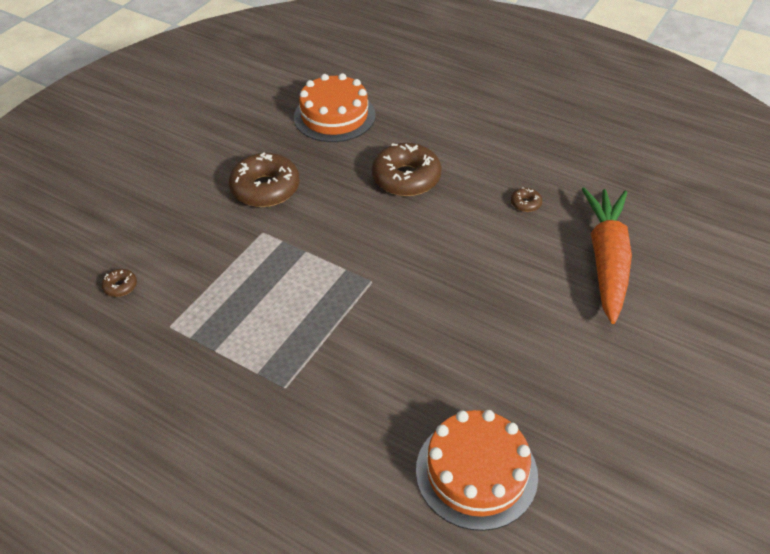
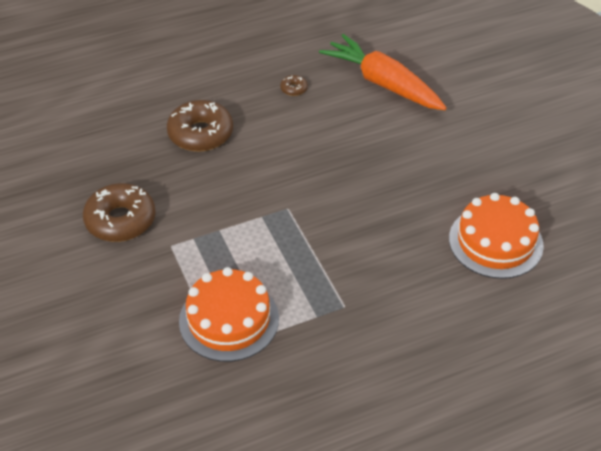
camera: 55 degrees left, 0 degrees up
(120, 286) = (140, 366): brown donut -> none
(334, 116) = (79, 136): orange cake -> orange cake (229, 320)

